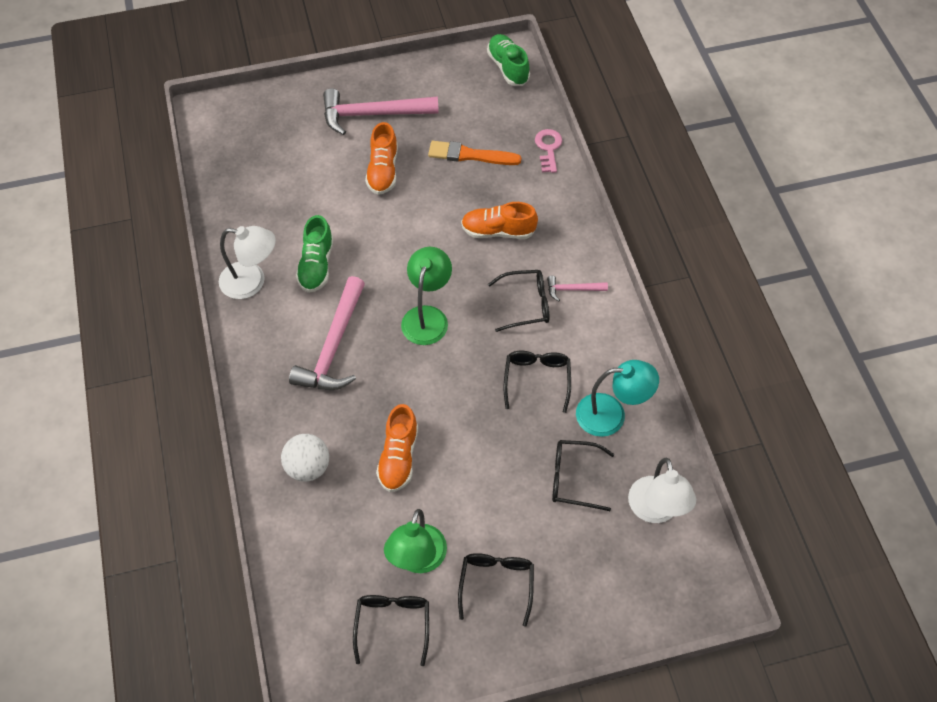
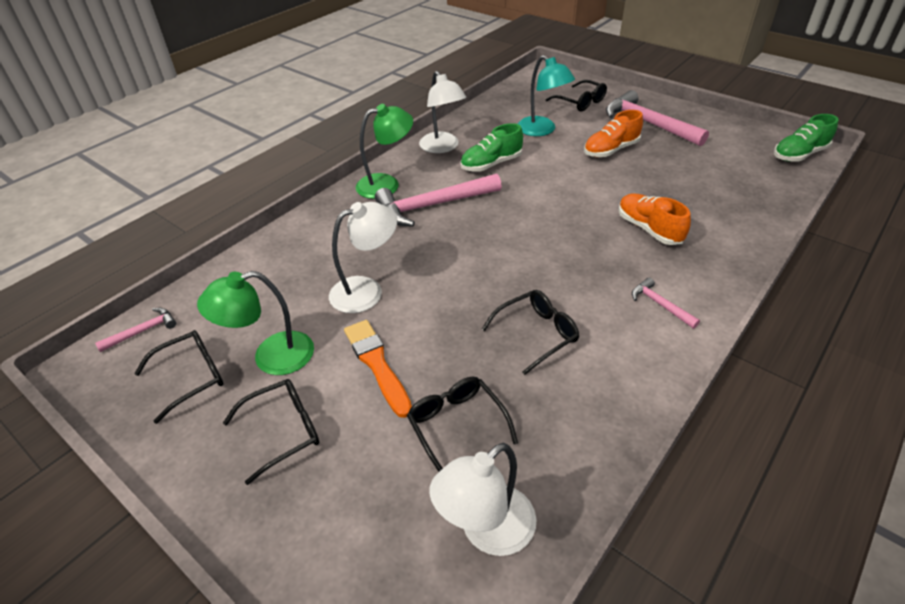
camera: 55 degrees right, 15 degrees down
(305, 643) = (143, 331): none -> pink hammer
(308, 467) = (312, 248): white ball -> none
(398, 457) = (366, 290): orange shoe -> white lamp
(427, 316) = (516, 235): green lamp -> green lamp (386, 184)
(470, 155) = (691, 179): orange brush -> orange brush (377, 364)
(508, 67) = (799, 155): green shoe -> green shoe turned 150 degrees counterclockwise
(526, 304) = (603, 284): black glasses -> black glasses (580, 102)
(548, 148) = (770, 213): pink key -> none
(611, 415) = (562, 414): turquoise lamp -> turquoise lamp (542, 130)

